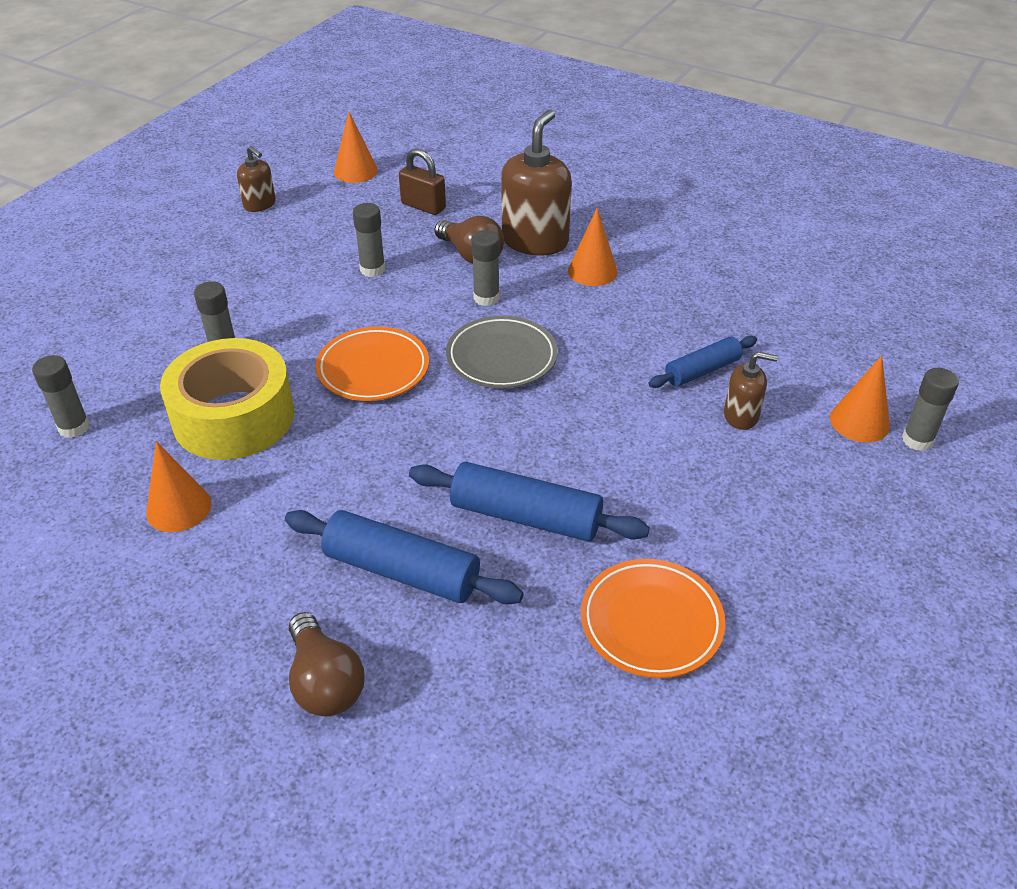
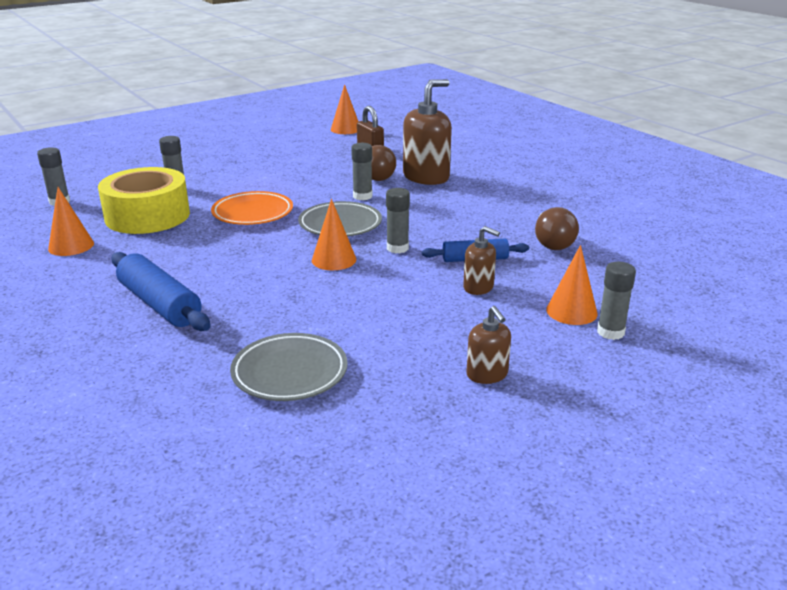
camera: 25 degrees right, 15 degrees down
(260, 204) = (271, 134): brown soap dispenser -> brown soap dispenser (487, 375)
(324, 682) = (54, 340): brown light bulb -> brown light bulb (552, 242)
(372, 269) = (305, 171): grey glue stick -> grey glue stick (397, 248)
(525, 516) = (267, 299): blue rolling pin -> none
(592, 271) = (450, 197): orange cone -> orange cone (334, 259)
(651, 622) = (289, 372): orange plate -> grey plate

